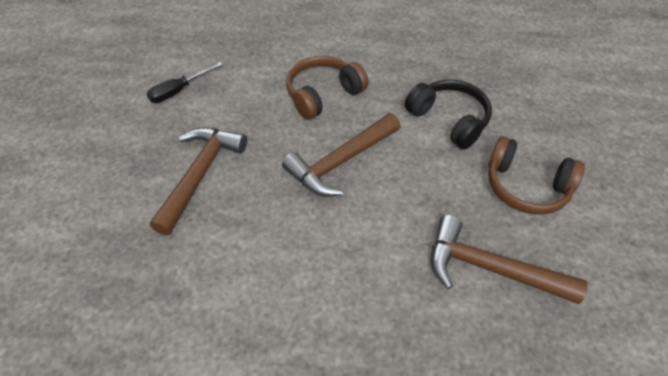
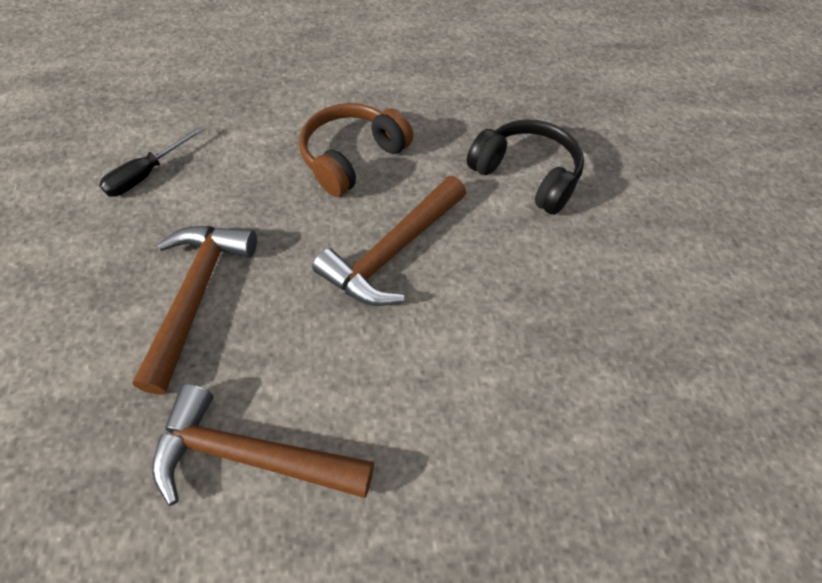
camera: 10 degrees left, 5 degrees up
(489, 268) = (616, 378): brown hammer -> brown hammer (250, 456)
(526, 187) = (642, 257): brown headphones -> none

